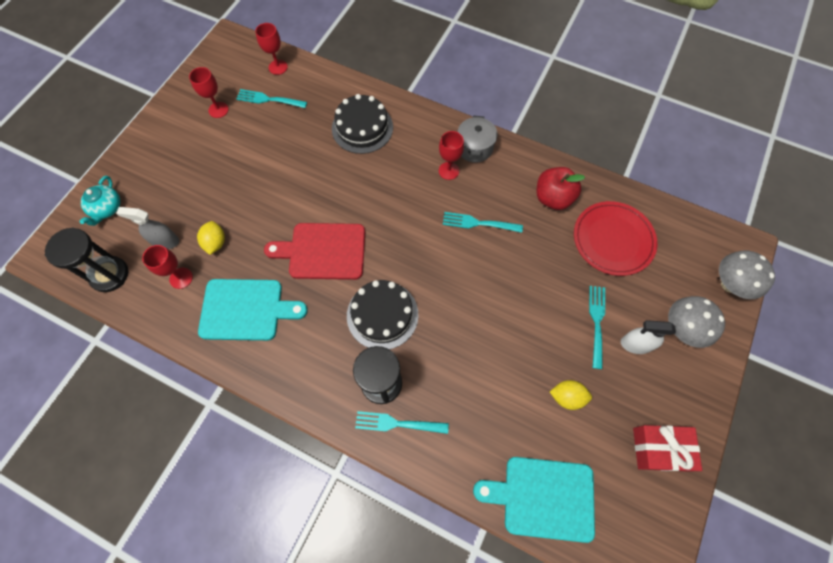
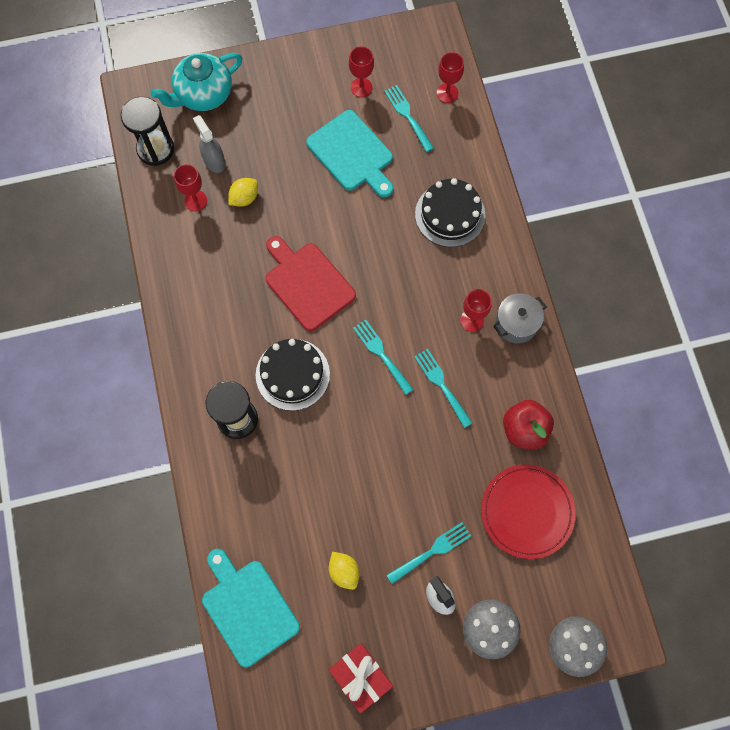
camera: 50 degrees right, 5 degrees up
(107, 209) = (203, 94): turquoise teapot -> turquoise teapot, size x1.64
(246, 309) = (211, 270): turquoise cutting board -> turquoise cutting board (352, 154)
(398, 423) = (217, 456): turquoise fork -> turquoise fork (382, 355)

